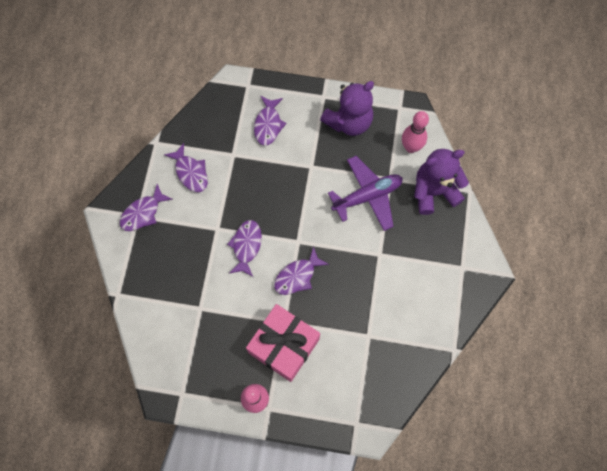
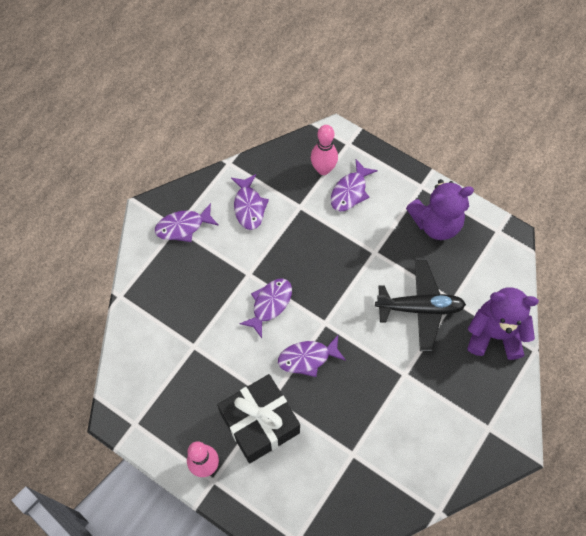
camera: 25 degrees right, 5 degrees down
(284, 346) = (260, 423): pink gift -> black gift
(367, 196) = (420, 308): purple plane -> black plane
(411, 147) = (491, 277): pink bowling pin -> pink bowling pin (323, 169)

